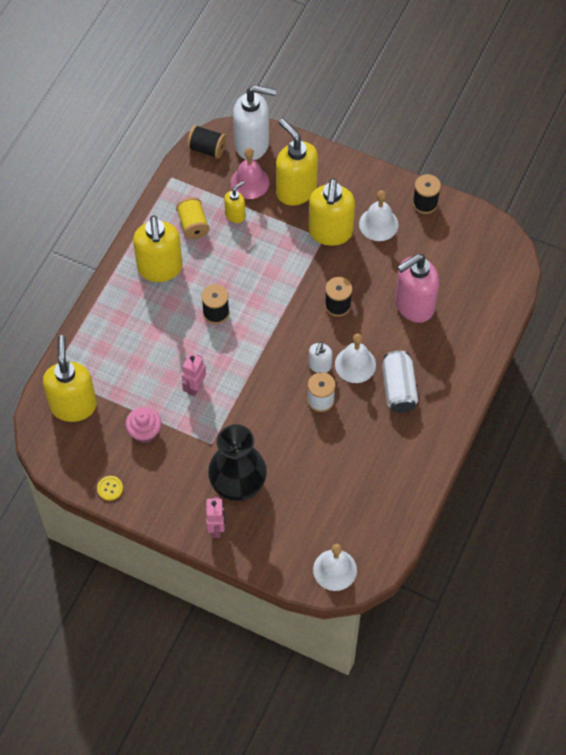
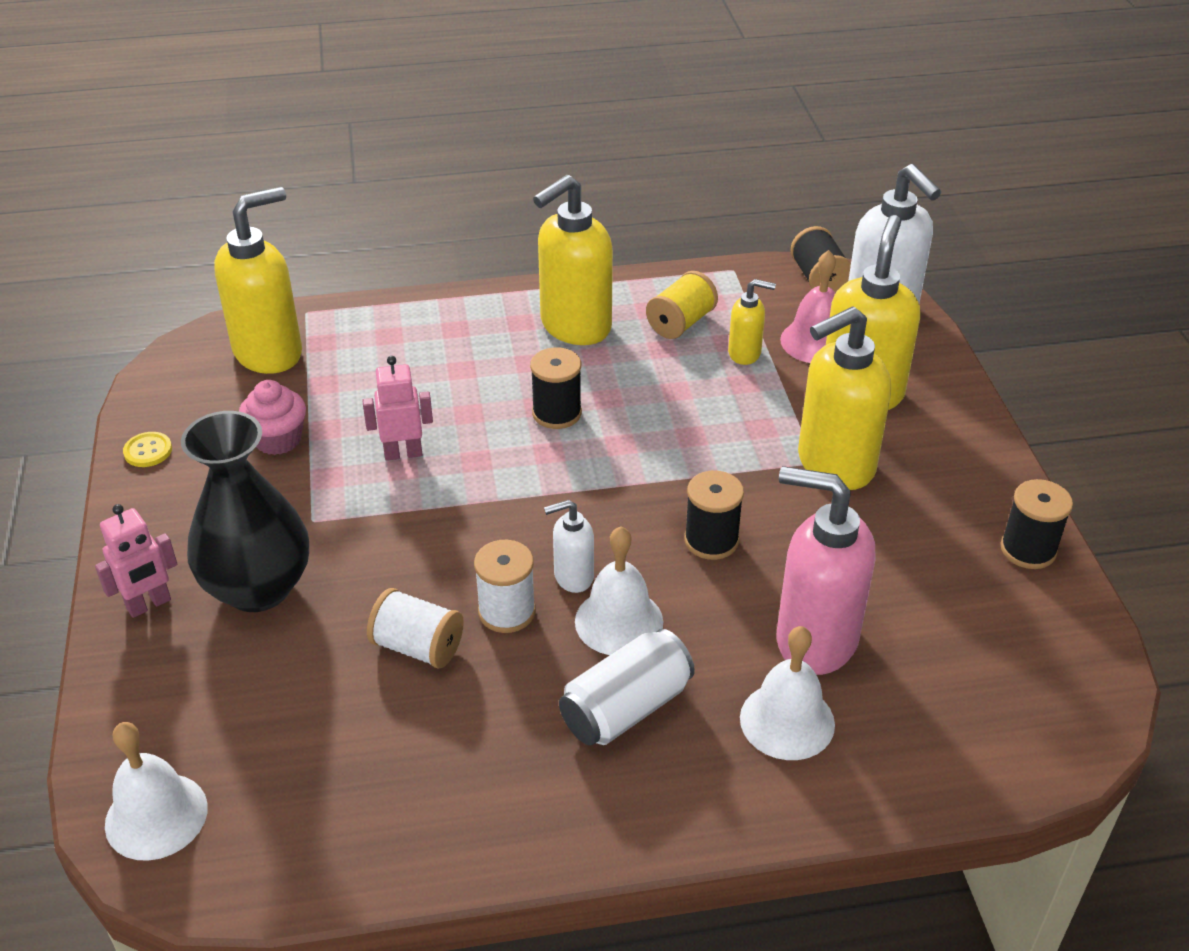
camera: 55 degrees right, 20 degrees down
(315, 441) = (417, 647): none -> white spool
(378, 224) = (917, 512): white bell -> white bell (787, 721)

